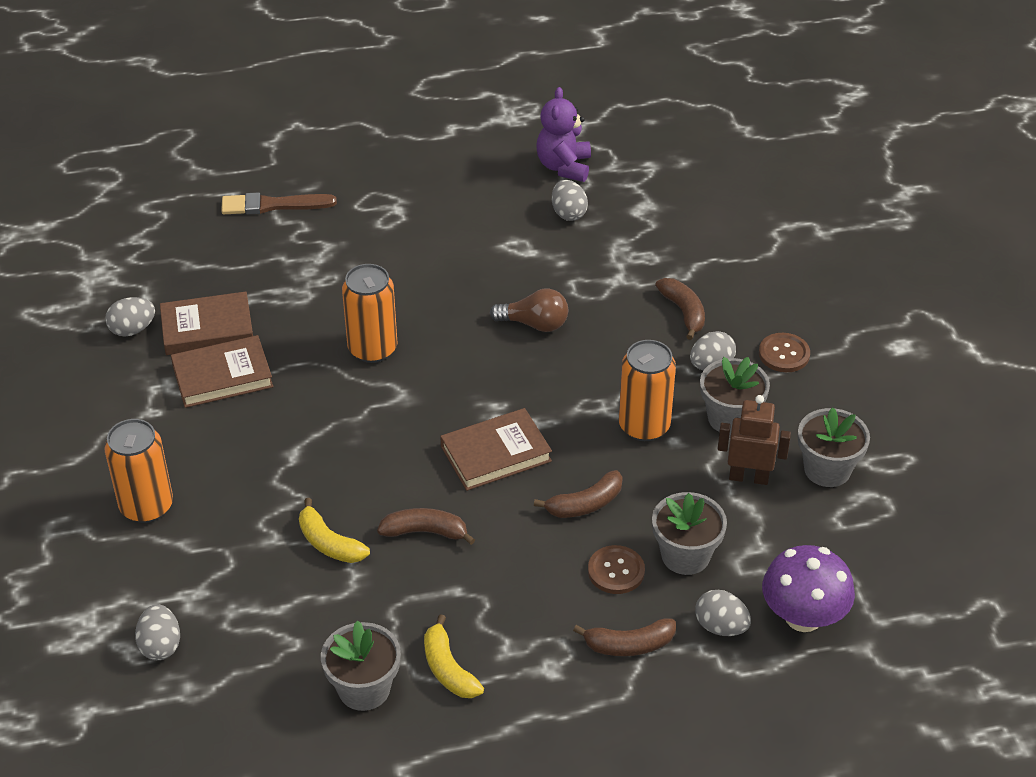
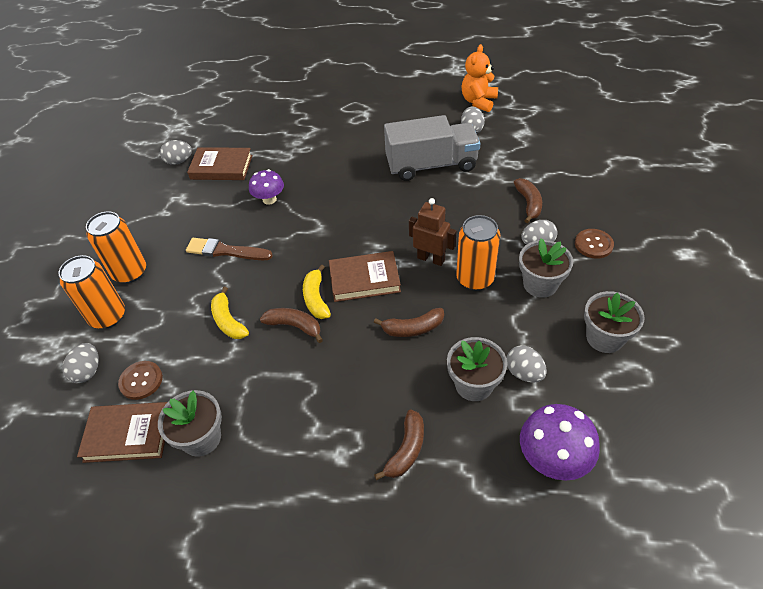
camera: 20 degrees right, 5 degrees up
(222, 376) = (216, 197): brown book -> brown book (128, 434)
(273, 205) = (293, 102): brown brush -> brown brush (225, 251)
(307, 366) = (269, 199): none -> purple mushroom
(372, 349) = (314, 195): orange can -> orange can (108, 316)
(448, 669) = (266, 437): yellow banana -> yellow banana (316, 298)
(528, 276) = (431, 165): none -> grey truck
(534, 324) = (424, 196): brown light bulb -> none
(564, 167) = (478, 102): purple teddy bear -> orange teddy bear
(616, 571) = (417, 385): brown button -> brown button (141, 381)
(629, 645) = (406, 450): brown banana -> brown banana turned 75 degrees counterclockwise
(721, 627) = (483, 451): grey egg -> grey egg (524, 373)
(748, 477) = (541, 332): brown robot -> brown robot (431, 259)

